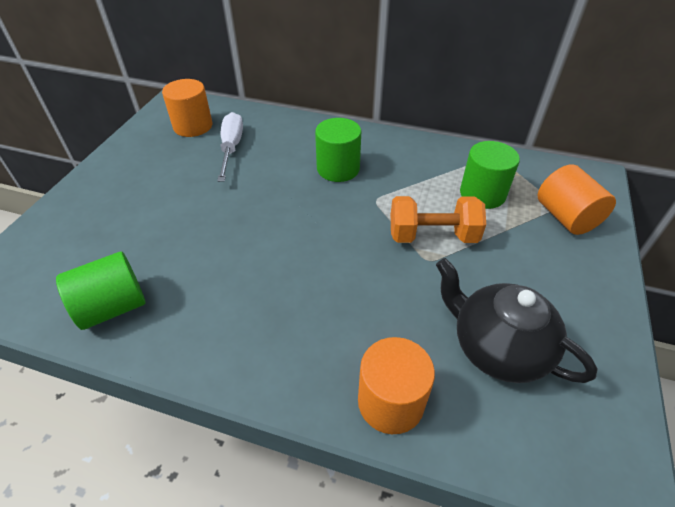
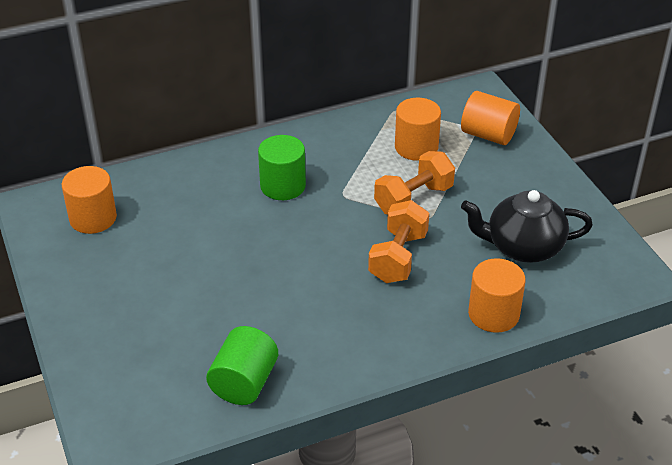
camera: 40 degrees left, 5 degrees down
(231, 148) = (162, 218): white screwdriver -> none
(361, 279) = (398, 257): none -> orange dumbbell
(482, 194) = (416, 147): green cylinder -> orange cylinder

